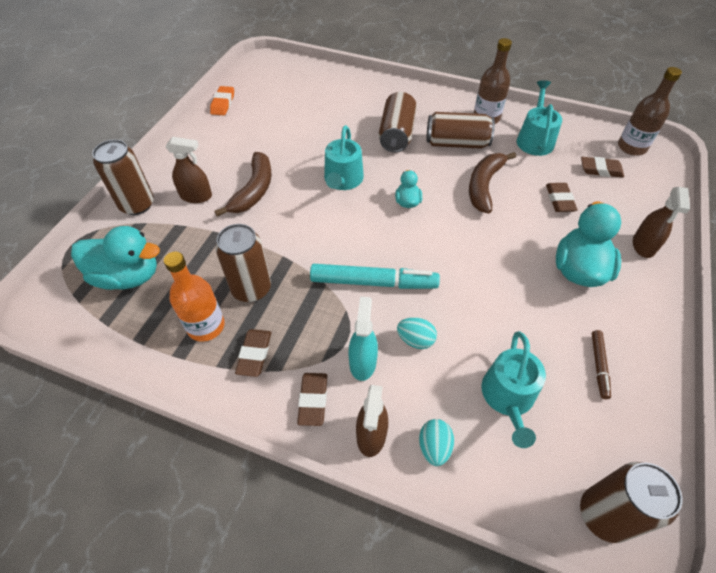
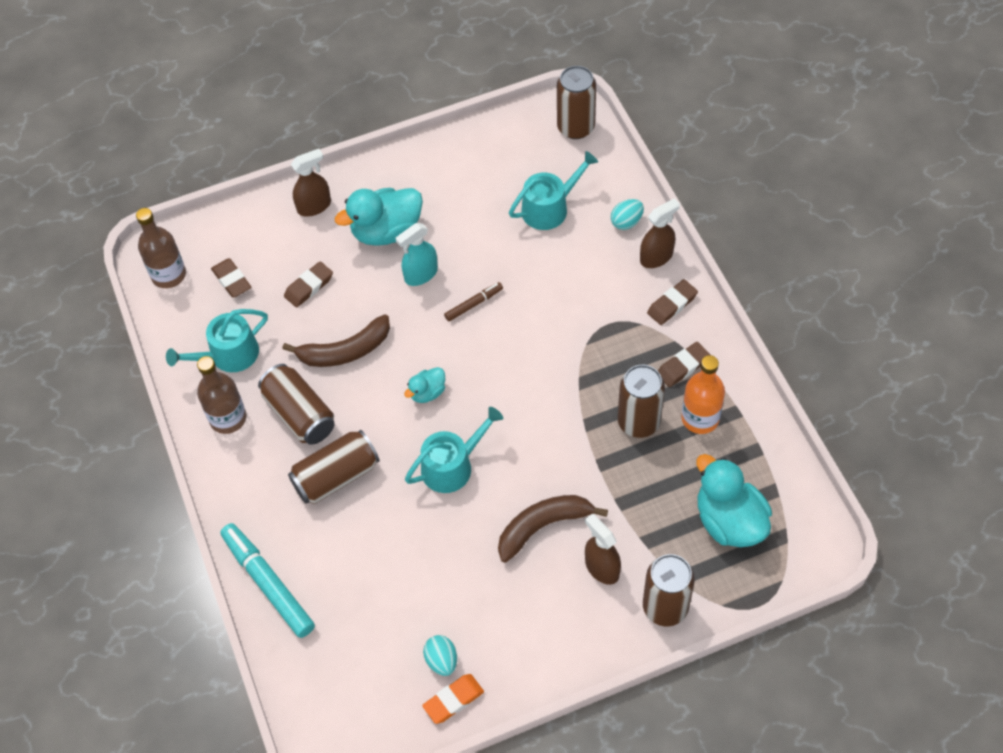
camera: 130 degrees left, 5 degrees up
(362, 362) = (614, 300): turquoise spray bottle -> turquoise spray bottle (421, 274)
(373, 282) = (542, 347): turquoise marker -> turquoise marker (268, 583)
(415, 340) = (563, 284): turquoise egg -> turquoise egg (442, 660)
(599, 366) = (470, 177): brown marker -> brown marker (474, 304)

